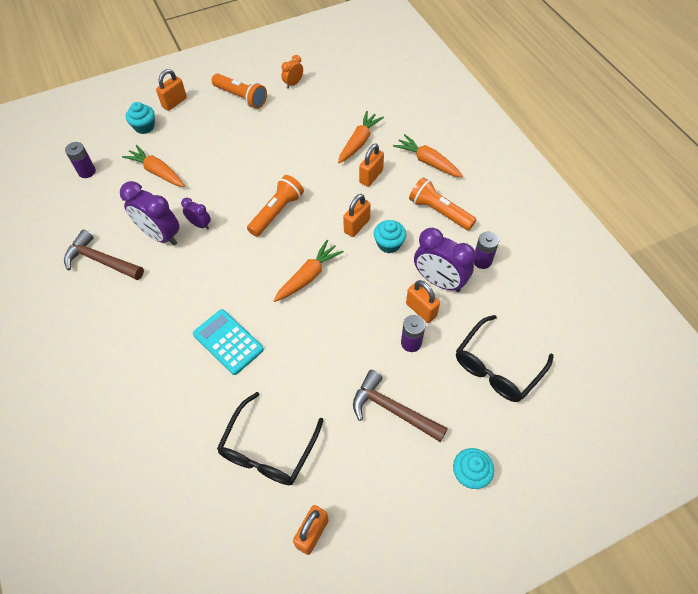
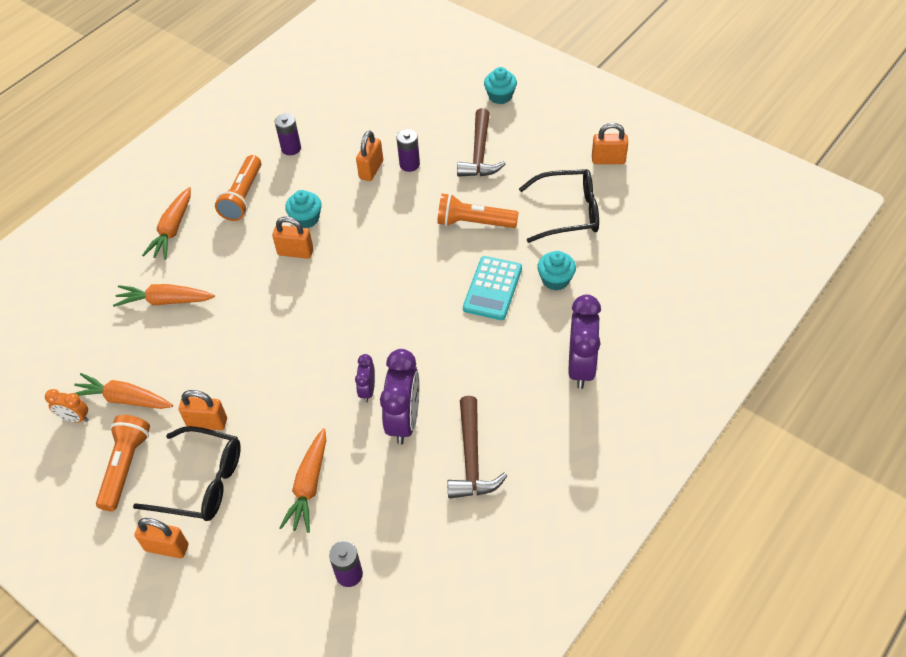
camera: 115 degrees left, 5 degrees down
(144, 127) = (233, 556): turquoise cupcake -> turquoise cupcake (555, 280)
(277, 212) = (312, 328): orange flashlight -> orange flashlight (474, 222)
(308, 276) = (381, 263): orange carrot -> orange carrot (123, 399)
(371, 176) = (217, 268): orange padlock -> orange padlock (207, 423)
(439, 281) = (331, 168): purple clock -> purple clock (581, 367)
(497, 367) = (398, 108): black glasses -> black glasses (201, 482)

